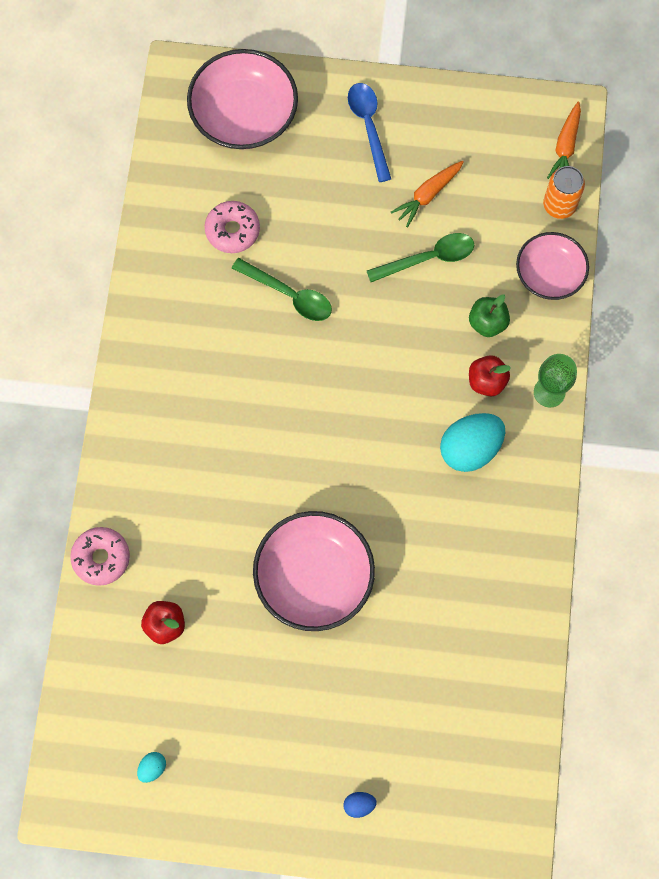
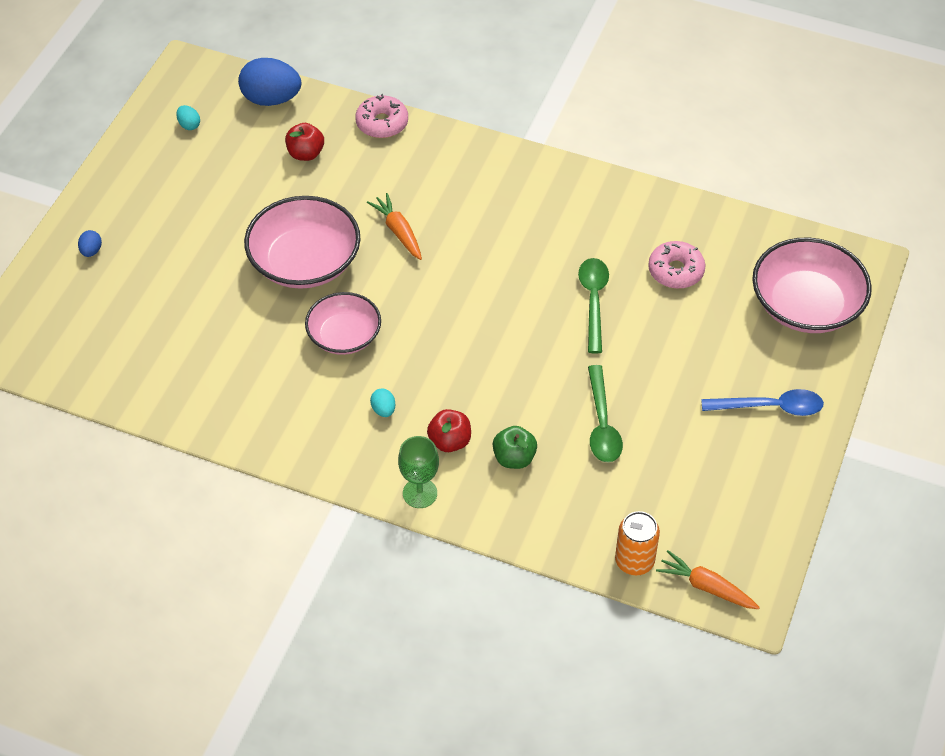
camera: 105 degrees right, 20 degrees down
(92, 689) = (271, 99): none -> blue egg
(289, 295) = (593, 301): green spoon -> green spoon turned 135 degrees clockwise
(428, 195) = (676, 441): orange carrot -> orange carrot (398, 231)
(470, 449) = (383, 410): turquoise egg -> turquoise egg, size x0.45
(549, 274) = (554, 529): pink bowl -> pink bowl (344, 336)

